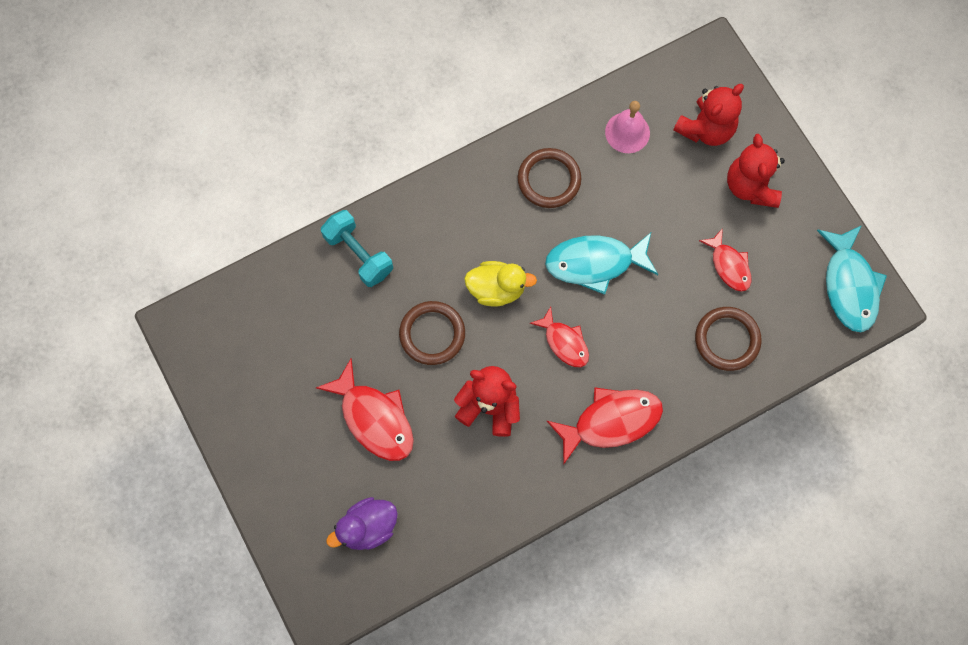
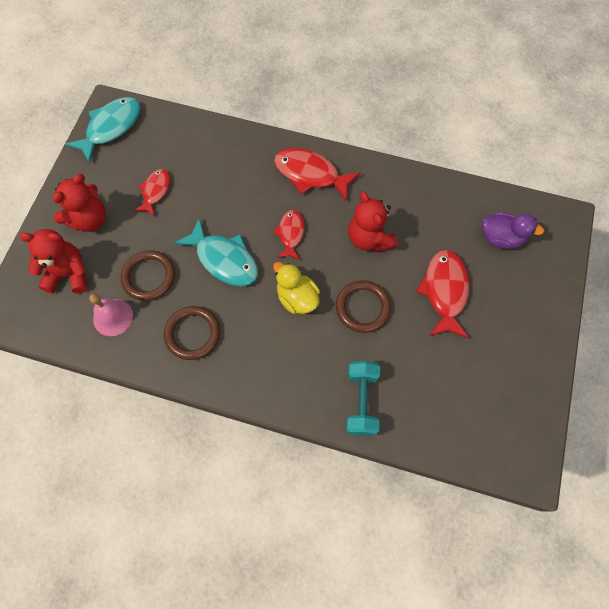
camera: 135 degrees left, 5 degrees down
(727, 339) = (204, 158): brown ring -> brown ring (149, 277)

